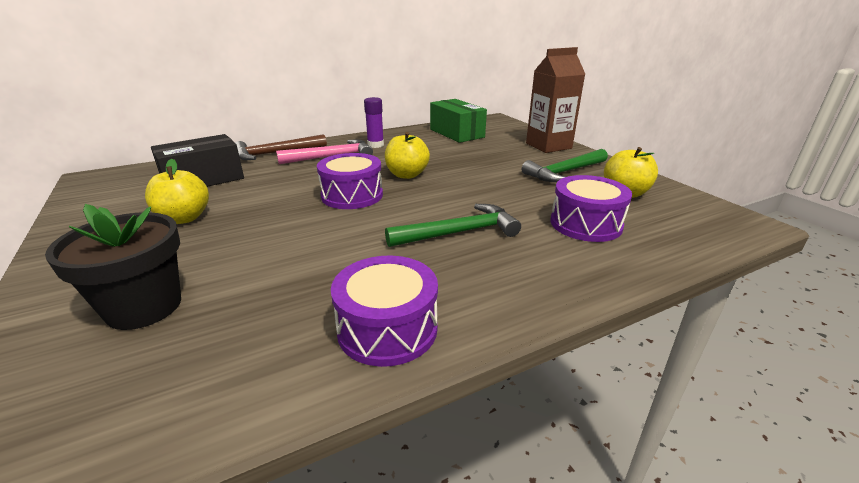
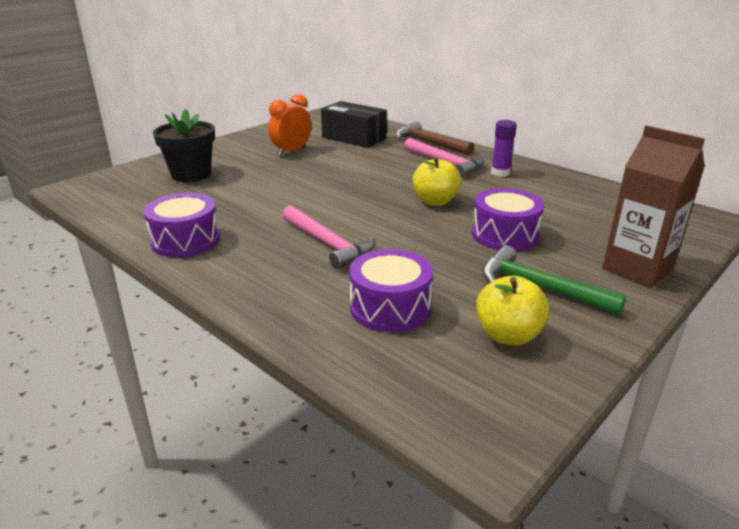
camera: 70 degrees right, 0 degrees up
(184, 218) = (291, 152): yellow apple -> orange clock
(352, 195) = (368, 189): purple drum -> purple drum (504, 235)
(456, 133) = (601, 204): green box -> none
(459, 232) = (328, 244): green hammer -> pink hammer

